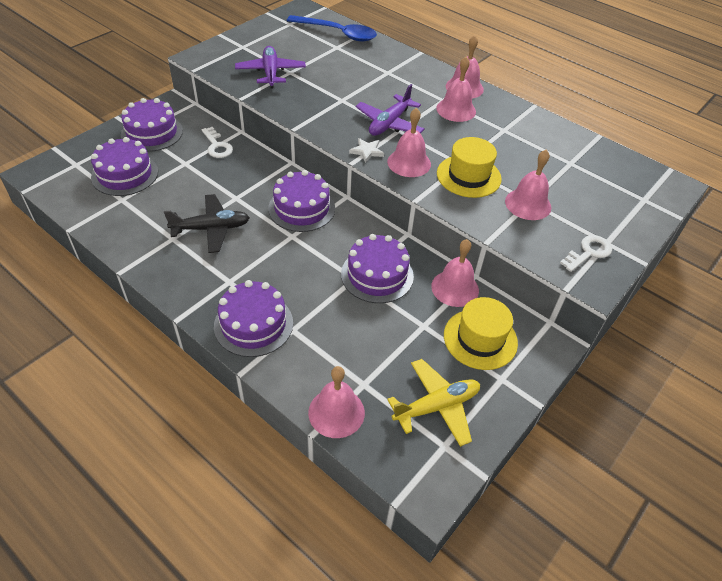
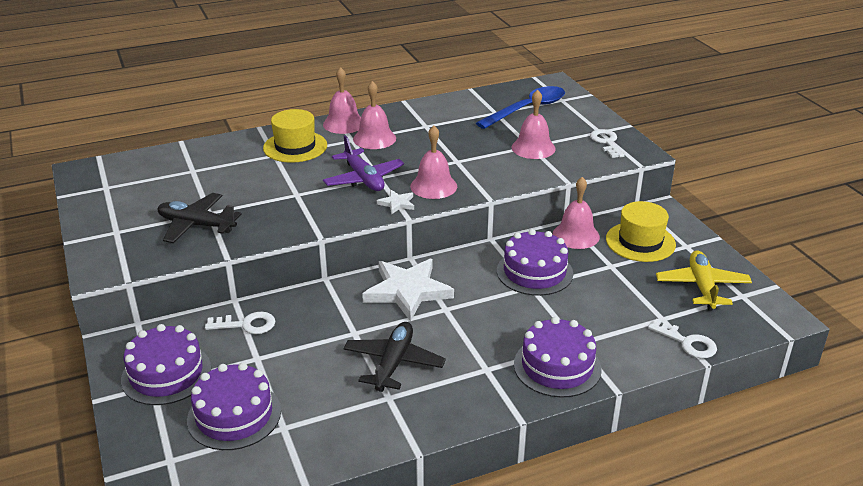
camera: 60 degrees left, 15 degrees down
(270, 73) = (196, 225): purple plane -> black plane
(301, 208) = (407, 291): purple cake -> white star
(336, 412) = (687, 343): pink bell -> white key
(337, 33) = (165, 162): blue spoon -> blue spoon (527, 109)
(468, 176) = (476, 163): yellow hat -> yellow hat (295, 147)

